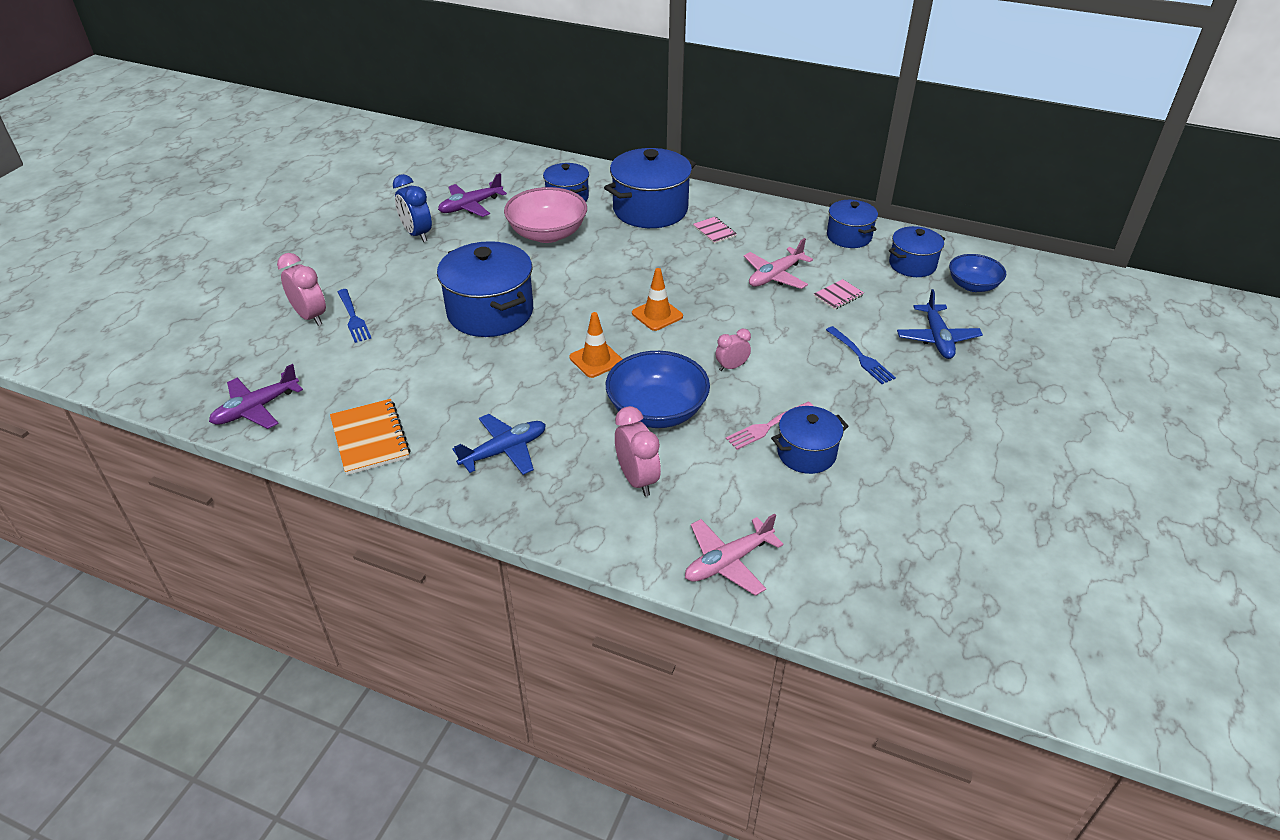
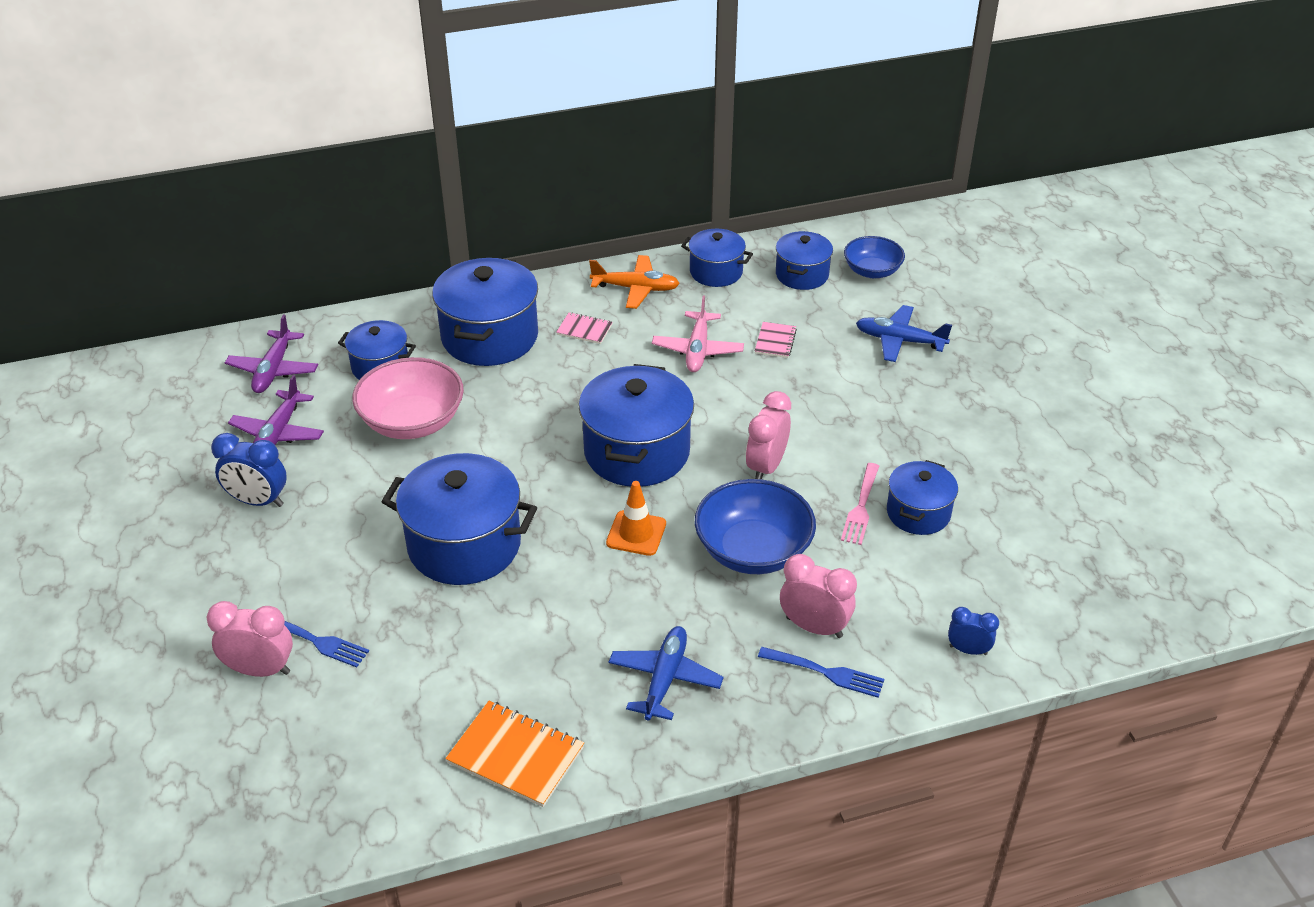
camera: 40 degrees left, 0 degrees up
(256, 409) = (343, 809): purple plane -> purple plane (273, 370)
(657, 315) = (637, 452): orange traffic cone -> blue pot
(728, 562) = (968, 650): pink plane -> blue clock
(731, 367) = (766, 467): pink clock -> pink clock, size x1.62
(779, 223) = (635, 288): none -> orange plane
(861, 357) = (860, 394): blue fork -> blue fork (826, 672)
(937, 338) = (899, 340): blue plane -> blue plane turned 150 degrees clockwise

